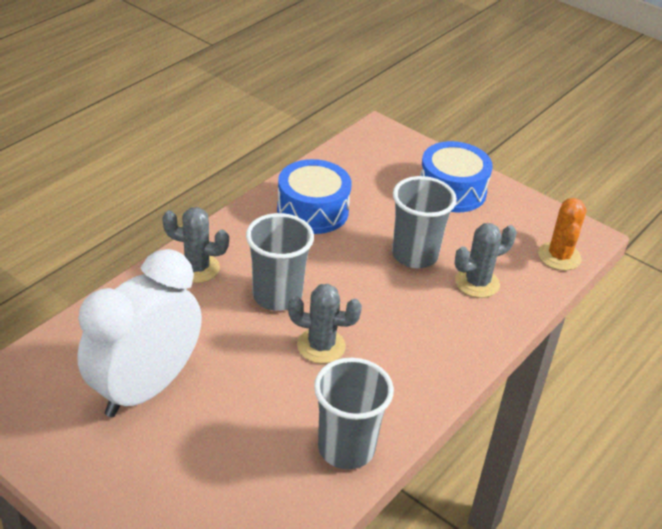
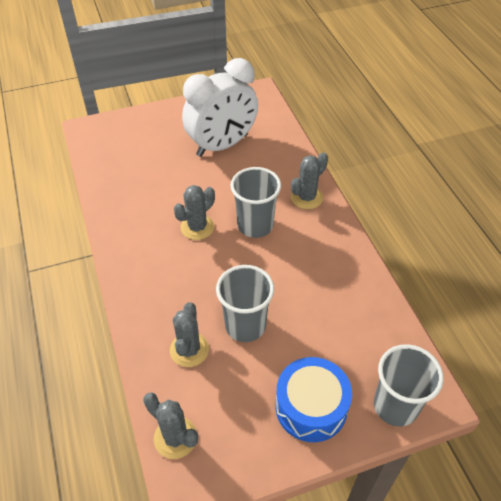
camera: 125 degrees right, 10 degrees up
(145, 388) = (222, 145): white clock -> white clock turned 75 degrees clockwise
(312, 210) = (335, 286): blue drum -> none
(346, 448) = (118, 204): grey cup -> grey cup (395, 406)
(559, 256) = (175, 437): orange cactus -> grey cactus

